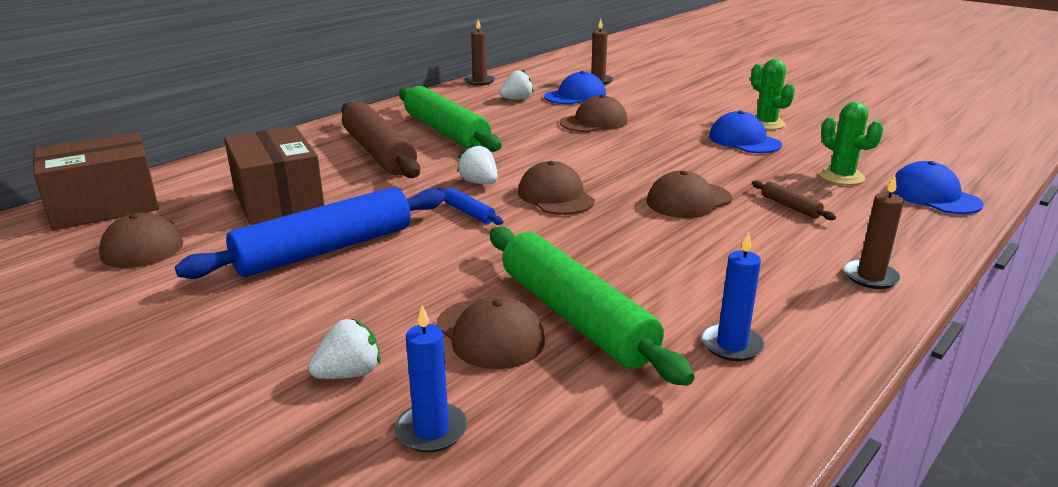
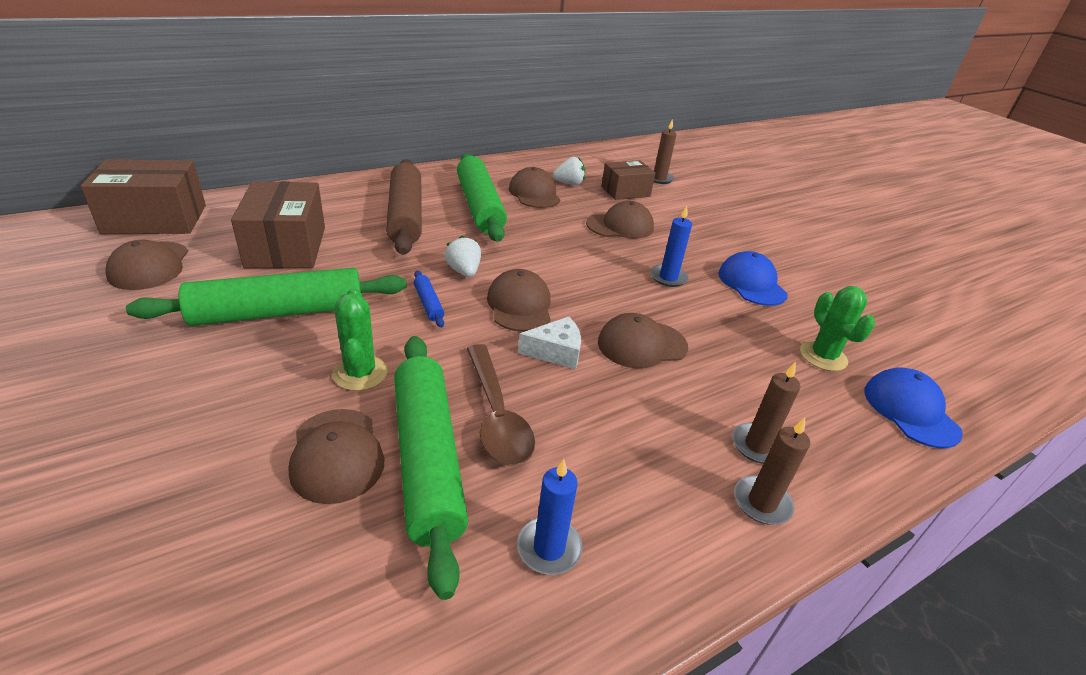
camera: 15 degrees right, 10 degrees up
(325, 250) = (279, 313): blue rolling pin -> green rolling pin
(349, 373) = (186, 462): white strawberry -> none
(431, 430) = (197, 557): blue candle -> blue candle (668, 277)
(479, 81) = (551, 156): brown candle -> brown candle (757, 445)
(490, 113) = (534, 193): none -> brown cap
(575, 96) = (625, 191): blue cap -> brown box
(608, 274) = (496, 415): none -> brown spoon
(619, 221) = (556, 352): none -> white cheese
(766, 124) = (789, 268): green cactus -> green cactus (360, 373)
(790, 207) = (740, 381): brown rolling pin -> none

